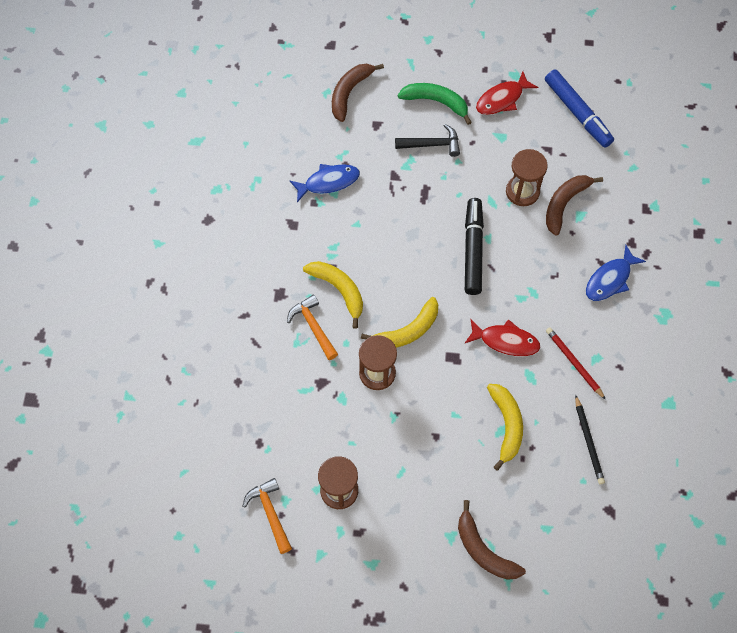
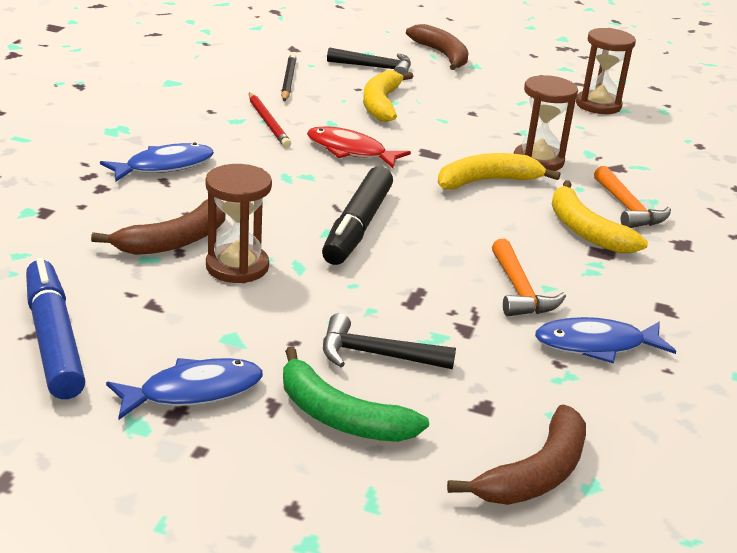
camera: 170 degrees left, 35 degrees down
(270, 513) = (681, 107): orange hammer -> orange hammer (519, 291)
(502, 99) = (193, 391): red fish -> blue fish
(530, 496) = (376, 68): none -> black hammer

